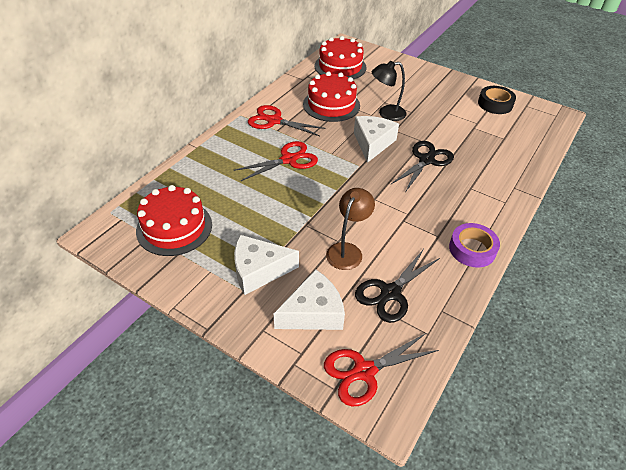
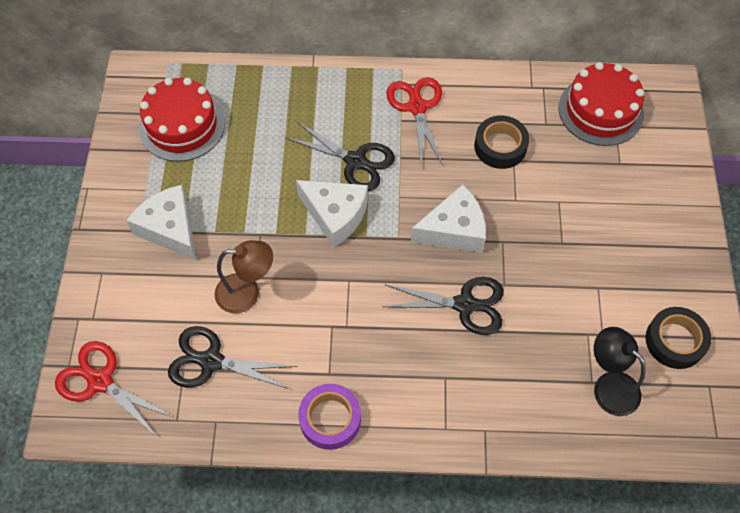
camera: 60 degrees right, 15 degrees up
(289, 160) = (356, 161): red scissors -> black scissors
(313, 312) = (145, 304): white cheese -> white cheese (335, 215)
(331, 105) = (500, 146): red cake -> black tape
(386, 114) = (532, 216): black lamp -> black lamp (608, 386)

